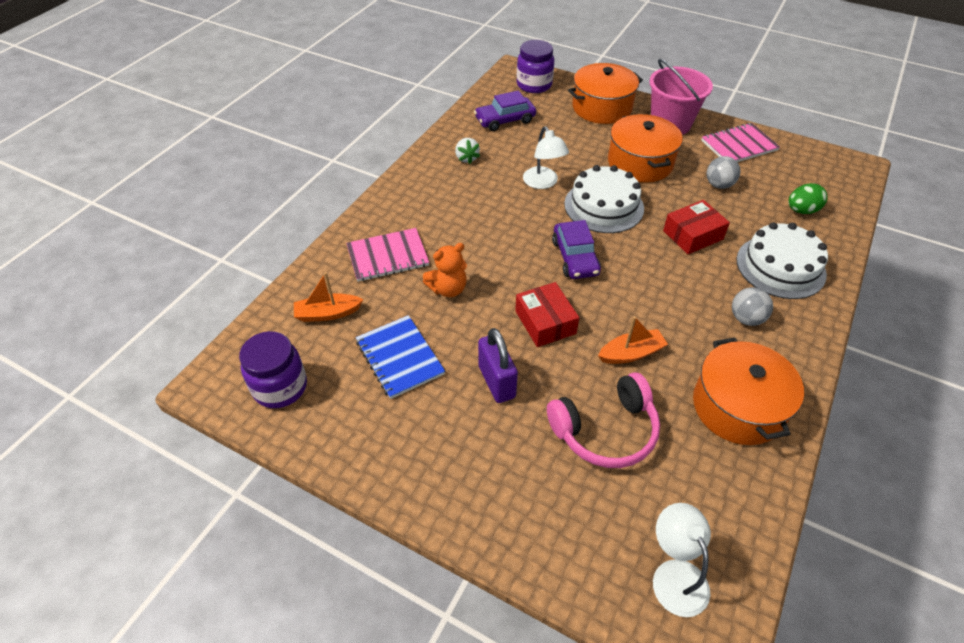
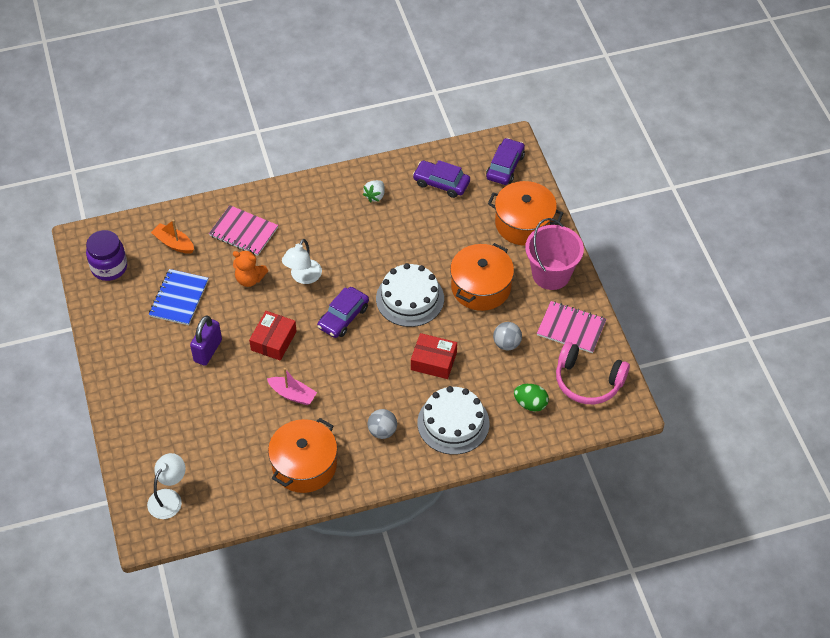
camera: 45 degrees right, 5 degrees up
(534, 85) = (505, 166): purple jar -> purple car
(543, 183) = (397, 252): white lamp -> white lamp (303, 277)
(605, 430) = (225, 418): pink headphones -> pink headphones (588, 381)
(631, 353) = (292, 394): orange boat -> pink boat

